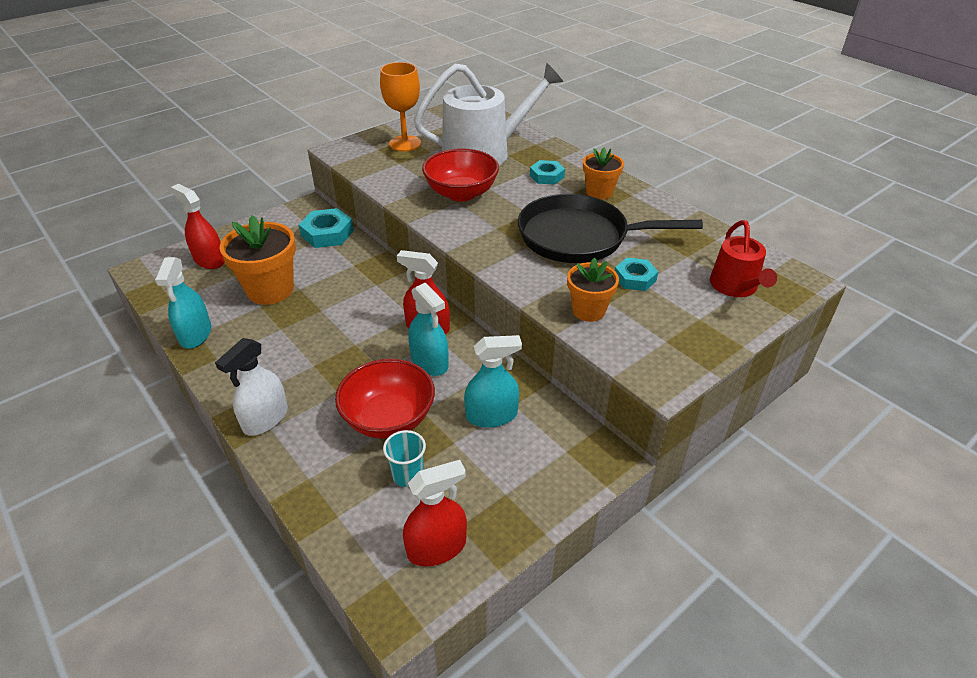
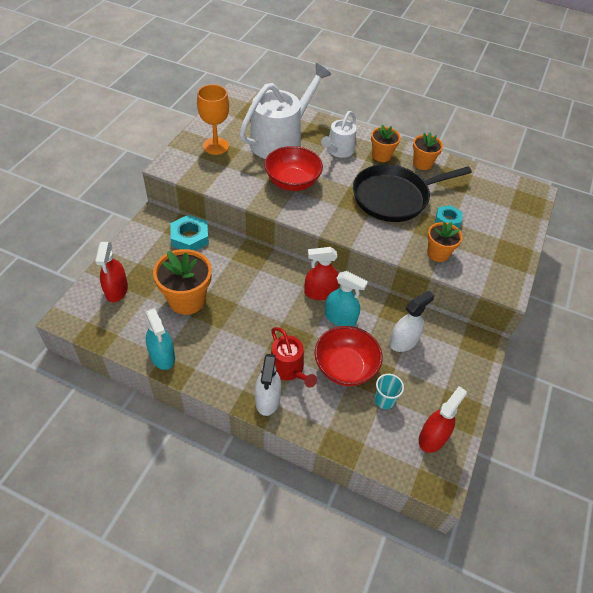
camera: 30 degrees left, 10 degrees up
(209, 260) = (116, 290): red spray bottle -> red spray bottle turned 105 degrees counterclockwise
(491, 415) = (403, 341): turquoise spray bottle -> white spray bottle
(547, 176) = (338, 150): turquoise nut -> white watering can
(650, 212) = (422, 163): none -> orange flower pot
(735, 287) = (505, 208): red watering can -> red watering can (289, 369)

